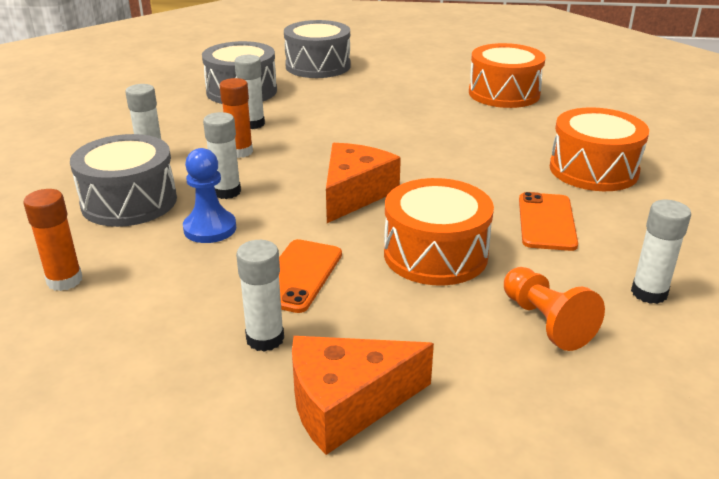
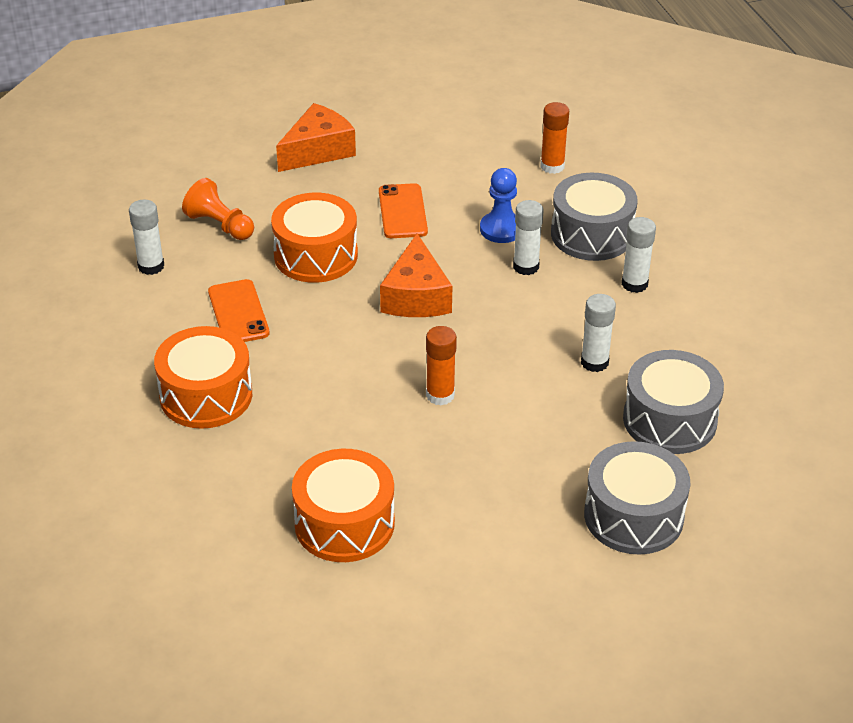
camera: 155 degrees right, 10 degrees up
(240, 152) = (564, 317): orange glue stick -> orange glue stick (440, 395)
(265, 338) = (389, 169): white glue stick -> none

